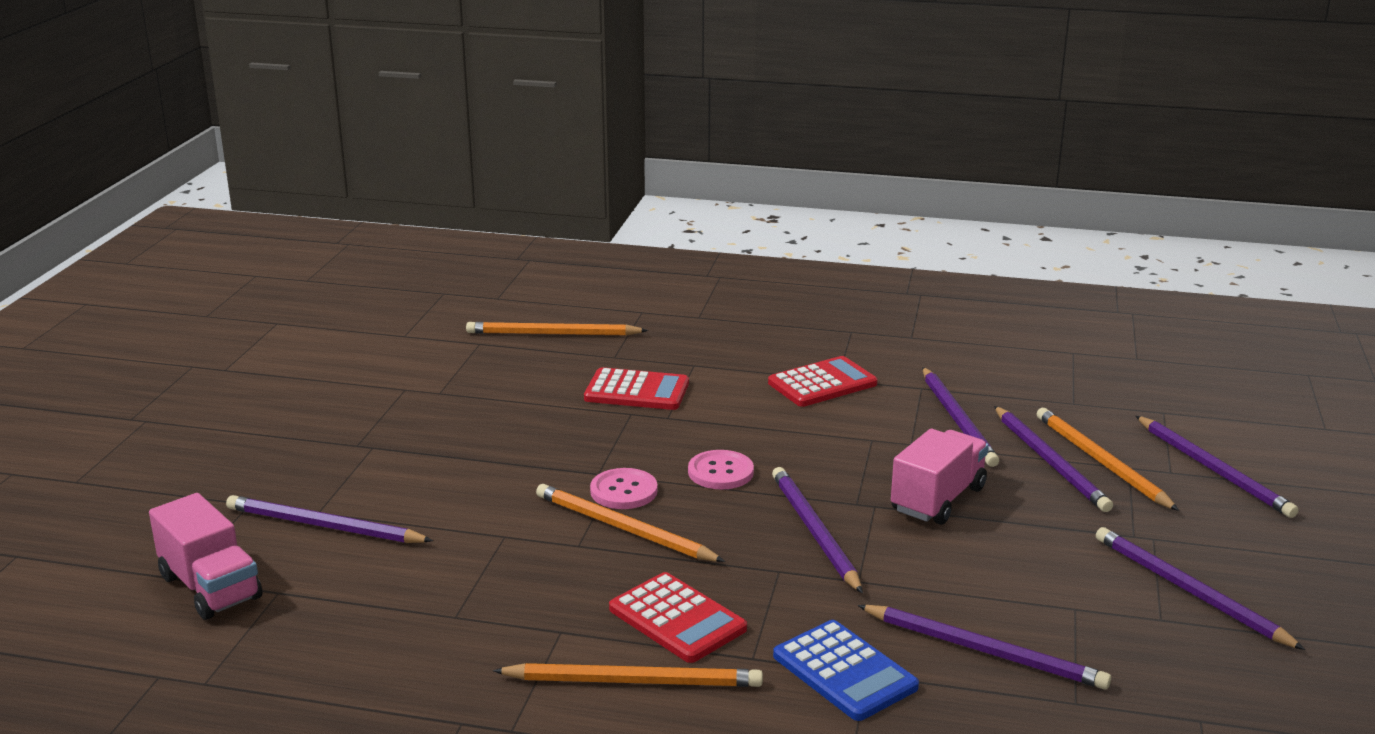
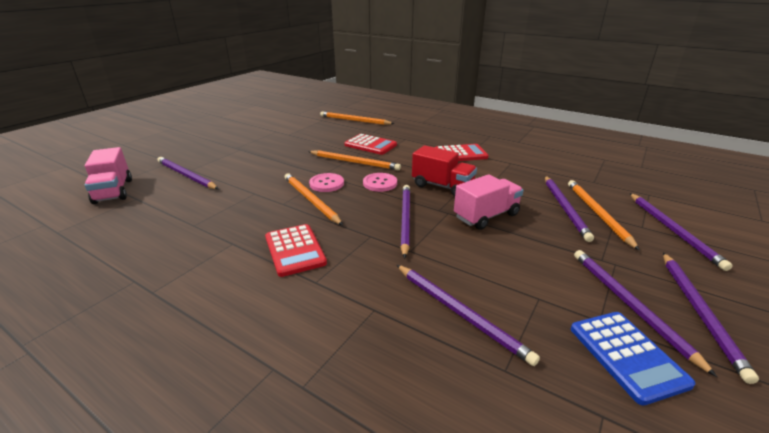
camera: 20 degrees right, 5 degrees up
(634, 681) = (240, 280): orange pencil -> orange pencil (354, 162)
(834, 457) = (442, 186): none -> red truck
(844, 671) = (361, 304): blue calculator -> blue calculator (627, 355)
(957, 420) = (521, 179): purple pencil -> purple pencil (699, 312)

